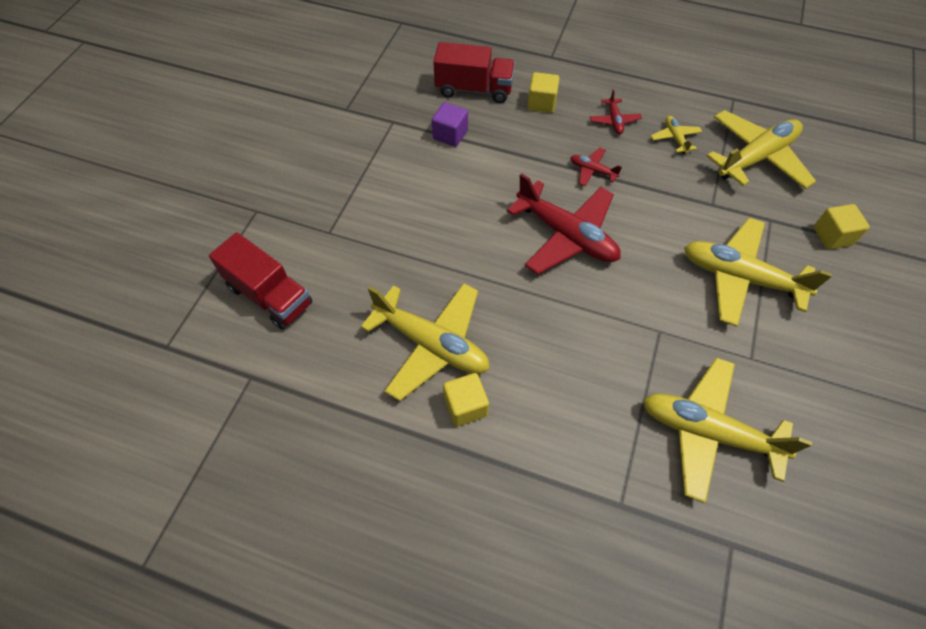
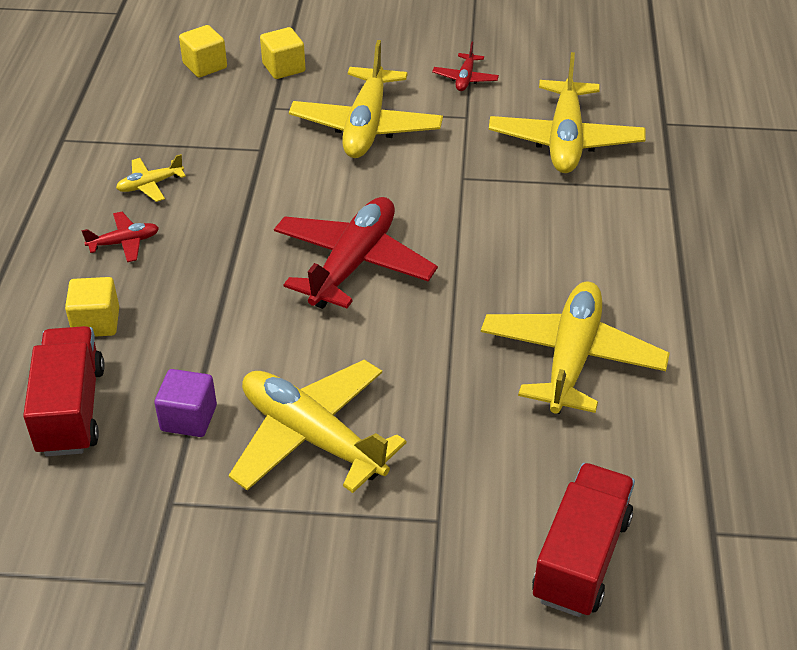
camera: 105 degrees left, 15 degrees down
(465, 406) = (634, 312): yellow cube -> yellow cube (205, 66)
(592, 171) = (230, 253): red plane -> red plane (465, 79)
(756, 158) = (173, 119): yellow plane -> yellow plane (312, 437)

